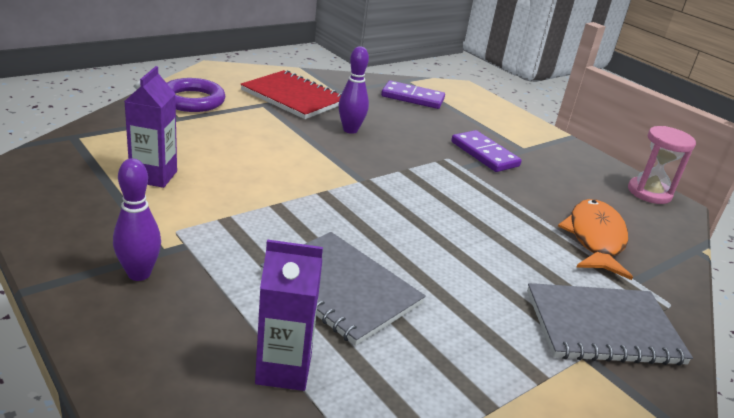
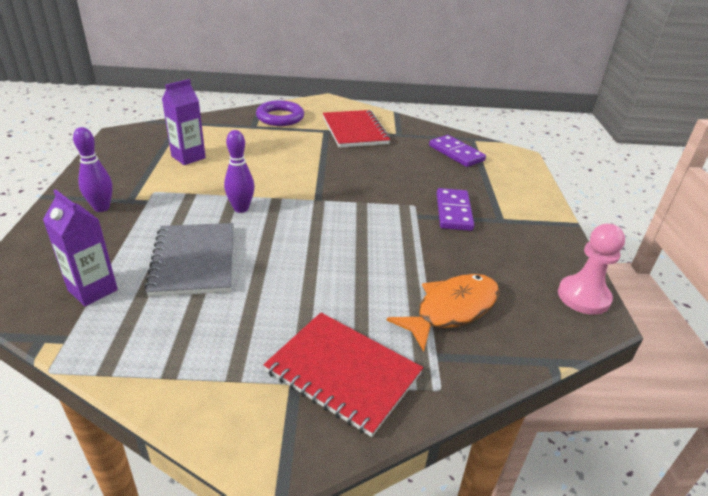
camera: 40 degrees right, 5 degrees up
(350, 130) = (363, 163): purple bowling pin -> purple bowling pin (241, 208)
(603, 327) = (343, 373): grey notebook -> red notebook
(649, 193) = (583, 297): pink hourglass -> pink pawn

